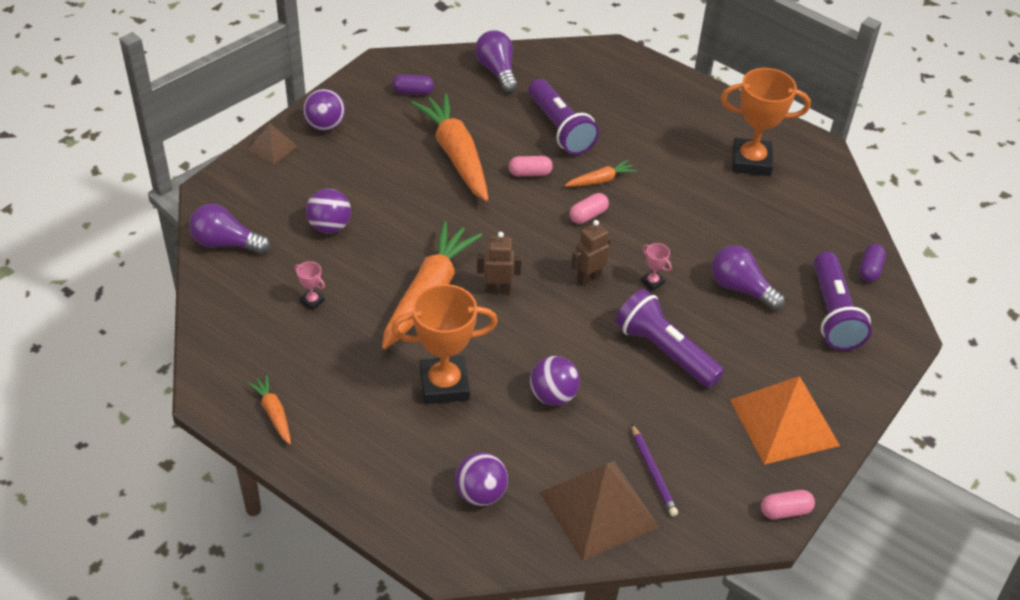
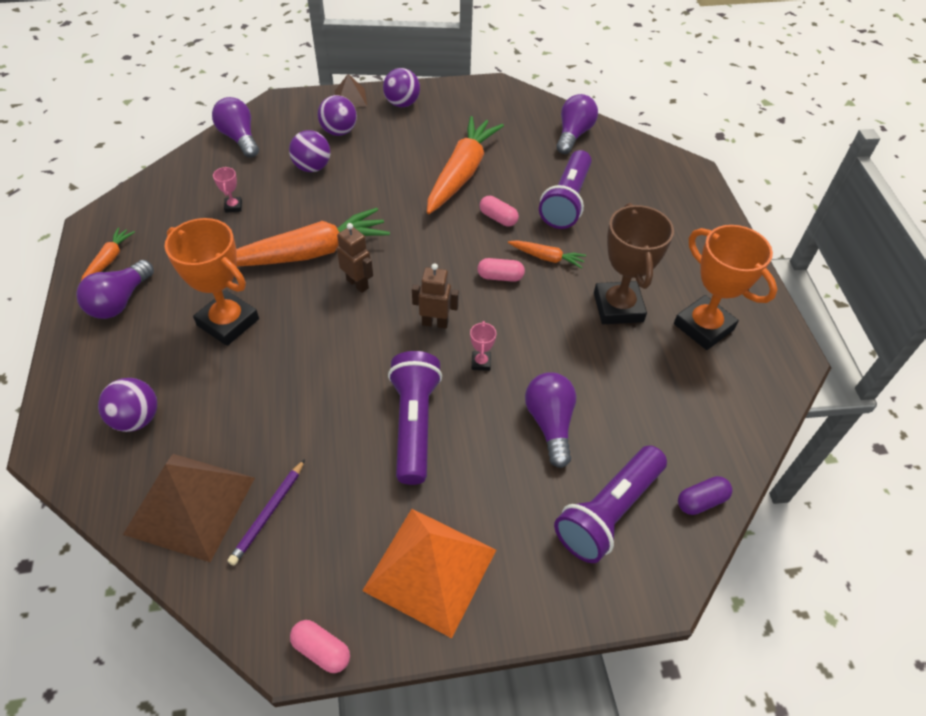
camera: 45 degrees right, 5 degrees up
(335, 434) = (120, 301): none -> purple light bulb
(413, 92) = (491, 115): purple capsule -> none
(553, 396) = (284, 390): purple ball -> purple ball (339, 131)
(687, 184) = (618, 307): none -> brown trophy

